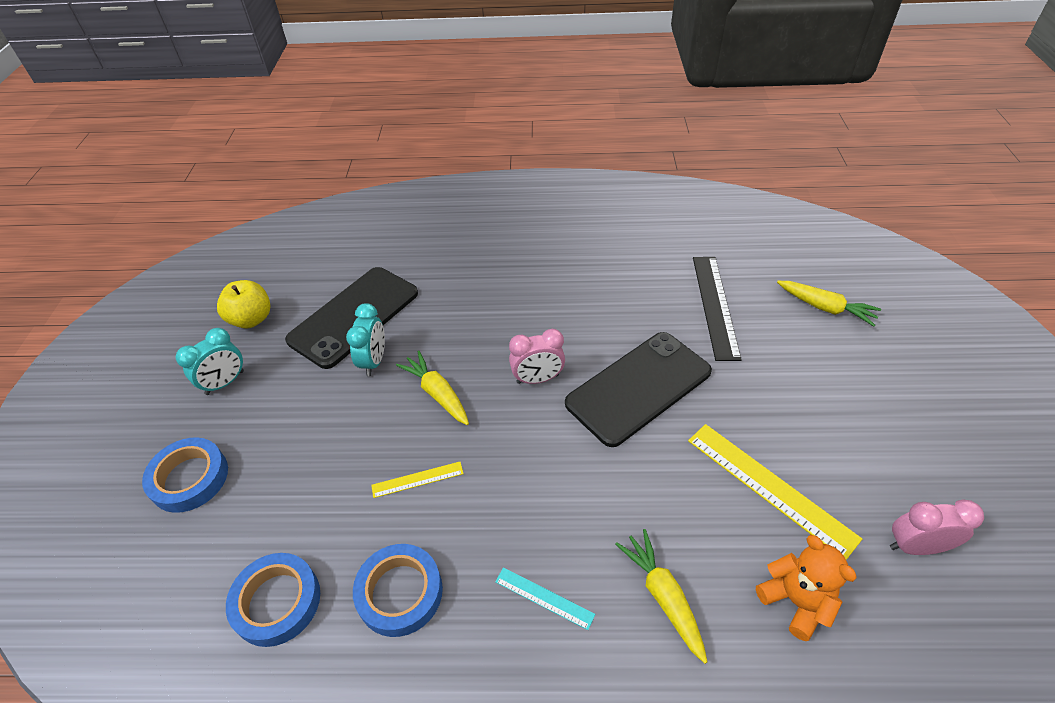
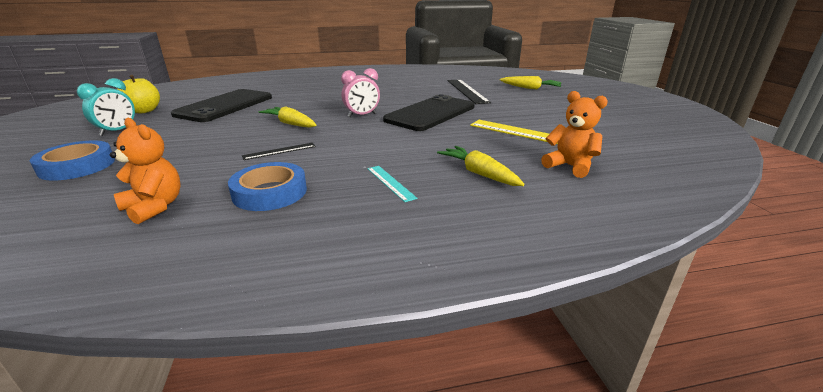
camera: 15 degrees left, 20 degrees down
(277, 602) = (154, 207): blue tape -> orange teddy bear
(374, 361) = (241, 117): turquoise clock -> none
(417, 479) = (279, 151): yellow ruler -> black ruler
(544, 598) = (390, 183): turquoise ruler -> turquoise ruler turned 45 degrees clockwise
(915, 546) = (630, 143): pink clock -> none

